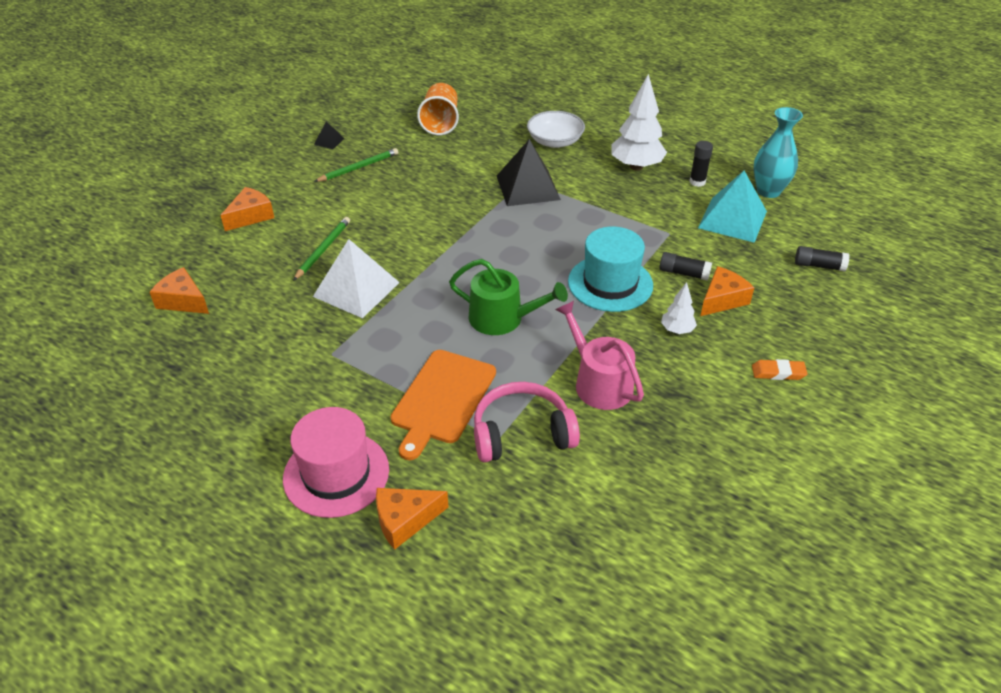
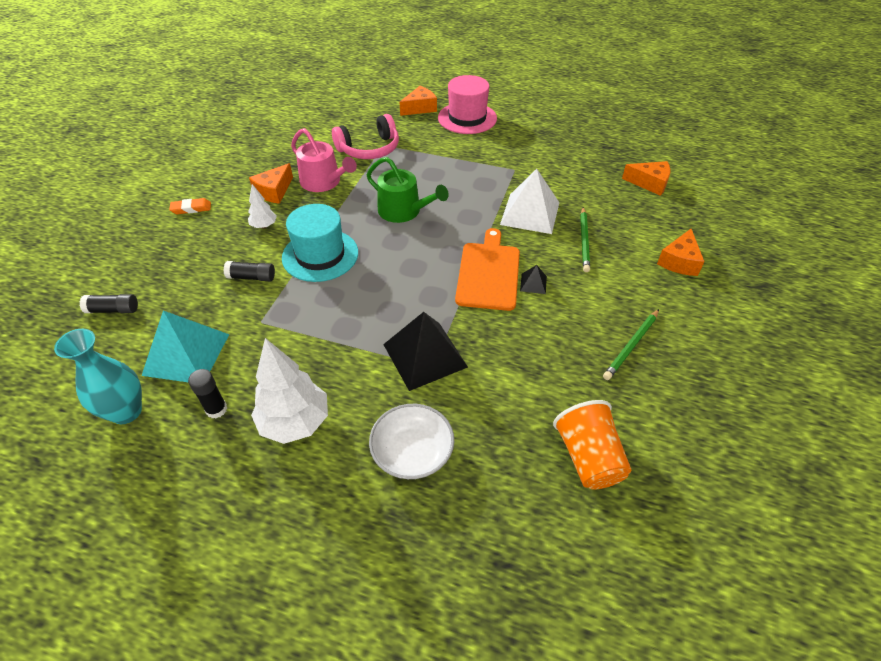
camera: 165 degrees right, 5 degrees up
(329, 141) = (702, 383): black pyramid -> black pyramid (533, 283)
(442, 399) = (425, 157): orange cutting board -> orange cutting board (488, 273)
(503, 318) = (404, 211): green watering can -> green watering can turned 150 degrees counterclockwise
(722, 300) = (220, 258): orange cheese -> orange cheese (274, 191)

